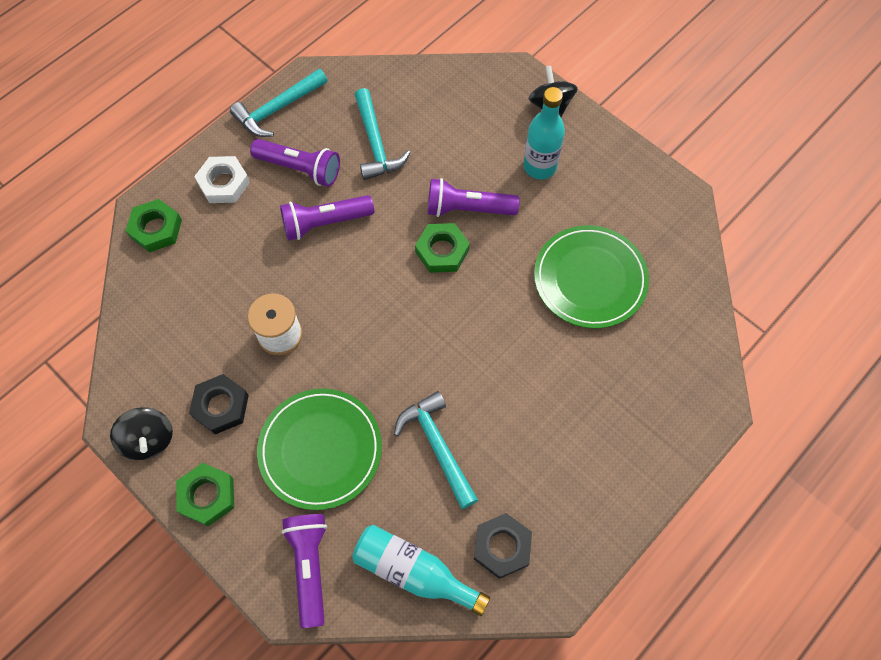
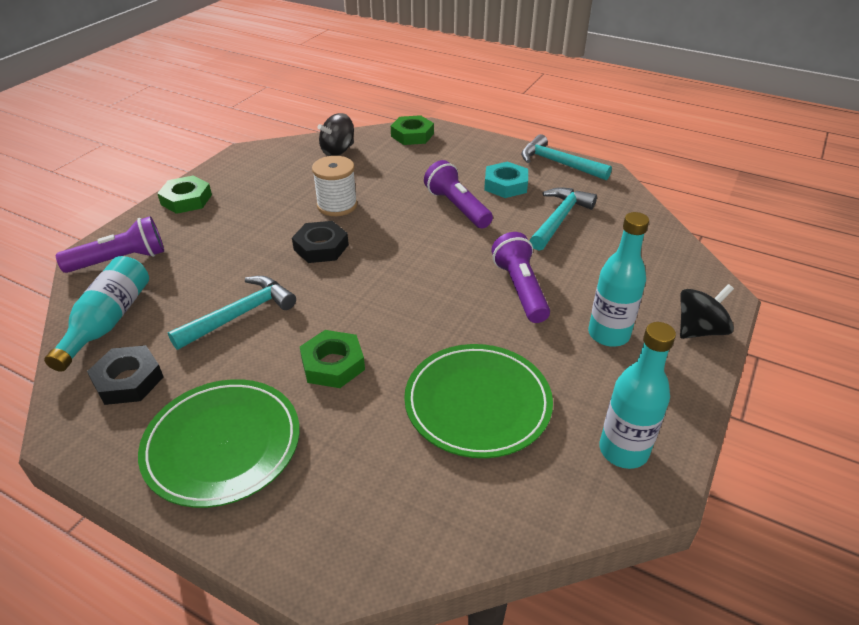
camera: 75 degrees right, 25 degrees down
(148, 440) = (232, 167): black spinning top -> black spinning top (338, 151)
(221, 406) = (265, 191): black nut -> black nut (321, 247)
(223, 183) = (469, 153): white nut -> none
(300, 168) = (505, 185): purple flashlight -> turquoise nut
(320, 450) = (230, 246): green plate -> green plate (222, 444)
(376, 143) = (559, 219): turquoise hammer -> turquoise hammer turned 150 degrees clockwise
(442, 251) = (461, 280): green nut -> green nut (333, 364)
(651, 203) = (623, 450): none -> turquoise bottle

